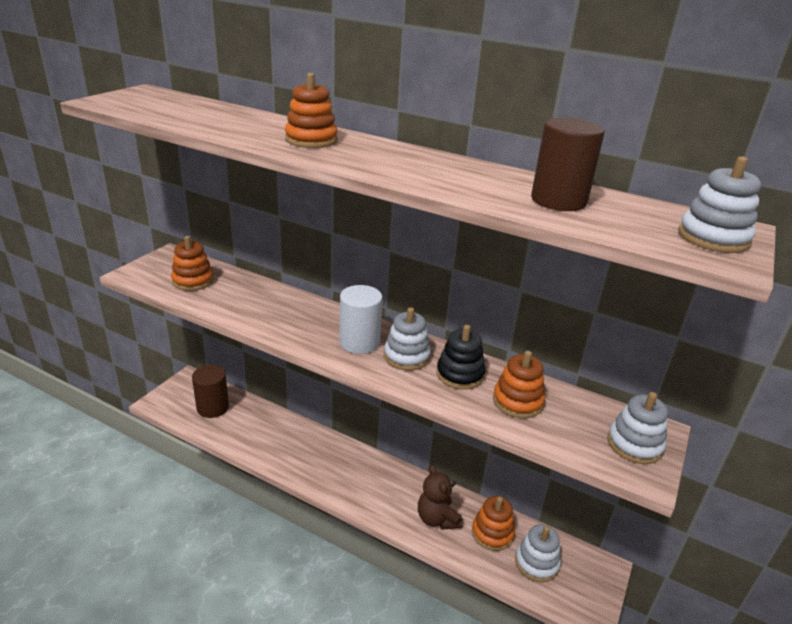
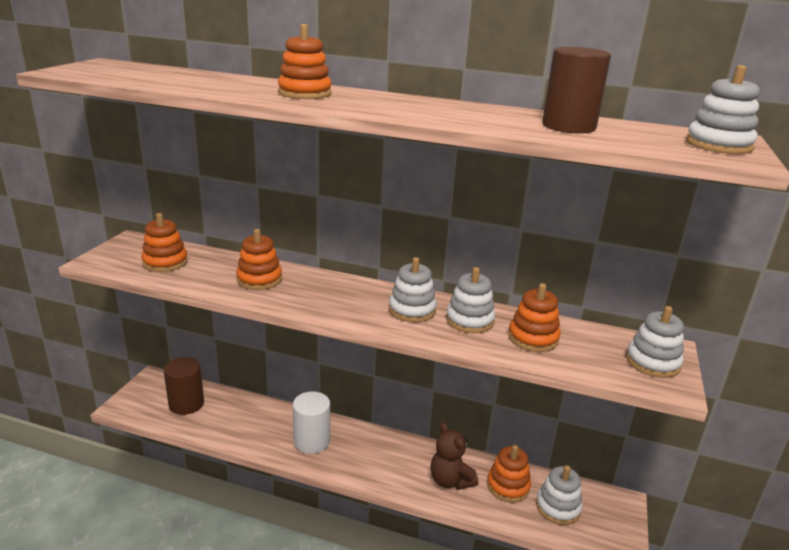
camera: 10 degrees left, 5 degrees down
(272, 307) = (259, 279): none -> orange stacking toy
(359, 342) = (360, 302): white cylinder -> white cylinder (312, 441)
(460, 374) = (469, 320): black stacking toy -> white stacking toy

